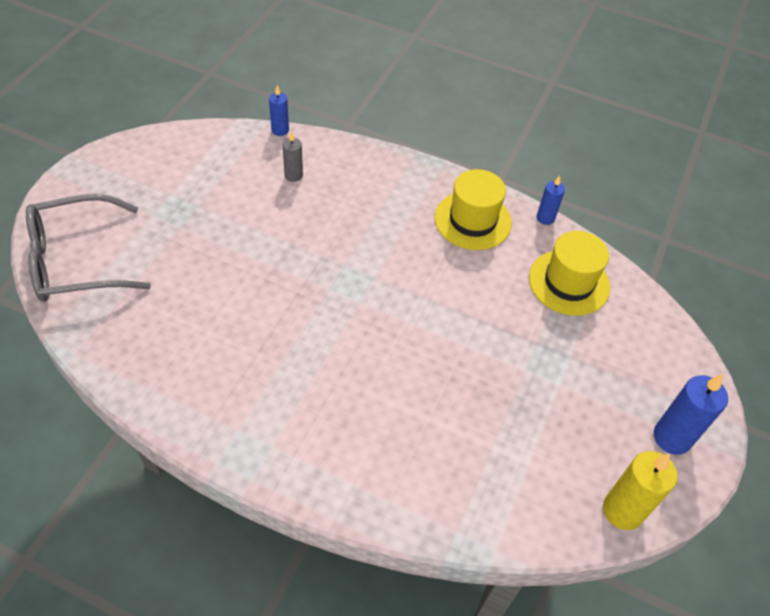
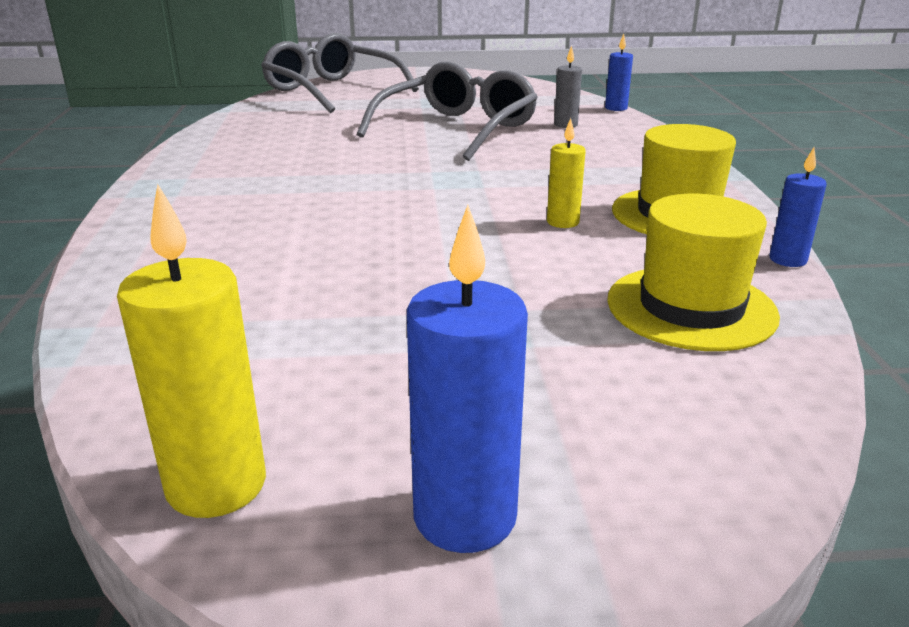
camera: 65 degrees right, 25 degrees down
(255, 234) = (457, 129): none -> grey glasses
(452, 272) = (563, 222): none -> yellow candle

